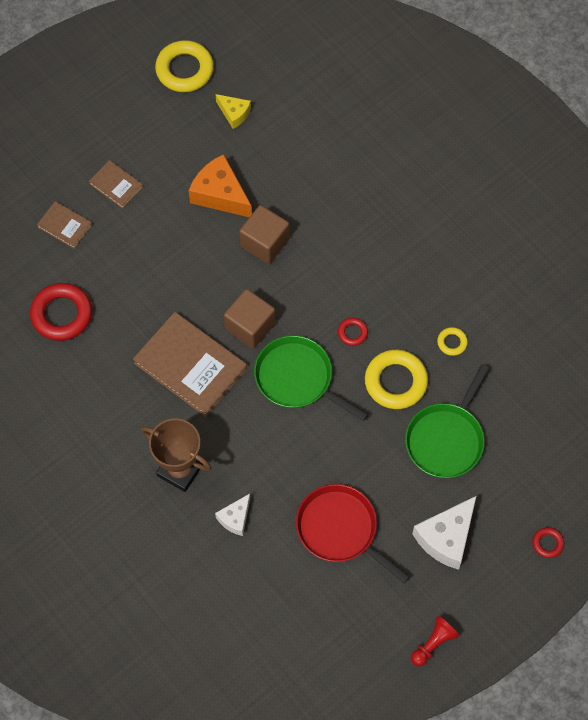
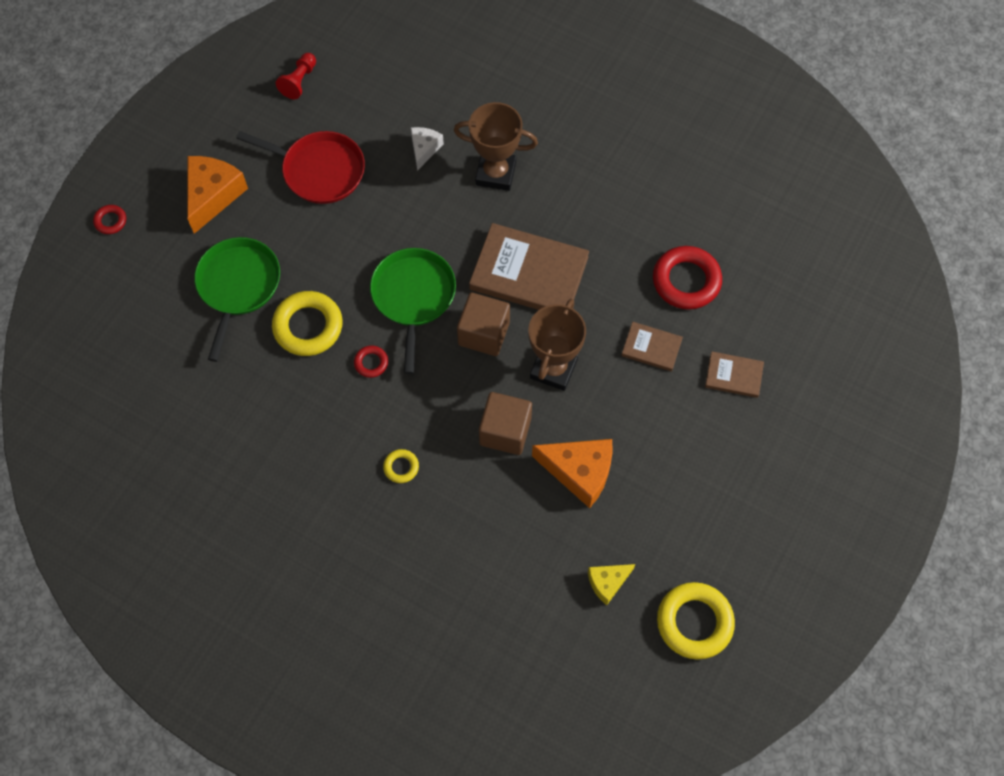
camera: 160 degrees right, 0 degrees up
(116, 185) = (702, 442): brown book -> brown book (651, 347)
(205, 278) = (553, 369): none -> brown trophy
(234, 113) = (607, 582): yellow cheese -> yellow cheese turned 45 degrees counterclockwise
(297, 378) = (413, 296): green pan -> green pan turned 105 degrees counterclockwise
(433, 644) = (201, 104): red pawn -> red pawn (299, 81)
(446, 537) = (213, 195): white cheese -> orange cheese
(452, 342) = (259, 388): yellow ring -> yellow ring (401, 467)

